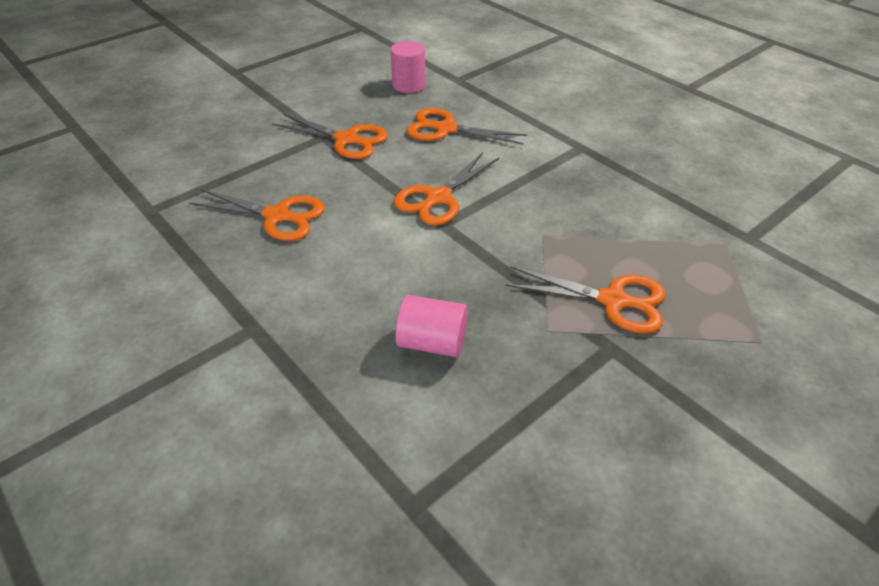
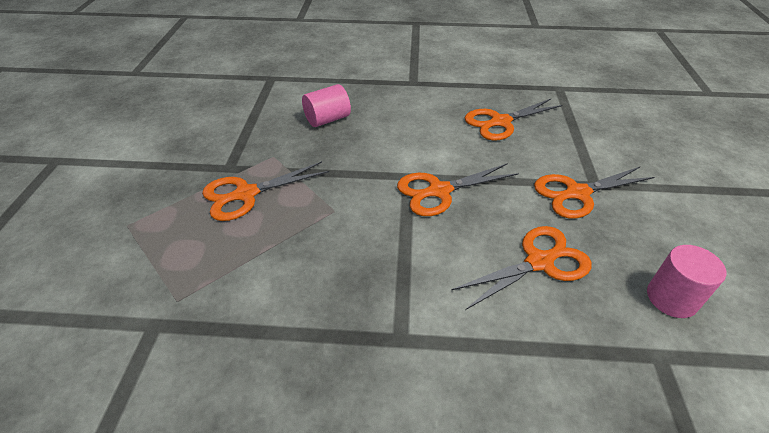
camera: 135 degrees right, 0 degrees up
(437, 198) = (438, 191): orange scissors -> orange scissors turned 105 degrees counterclockwise

